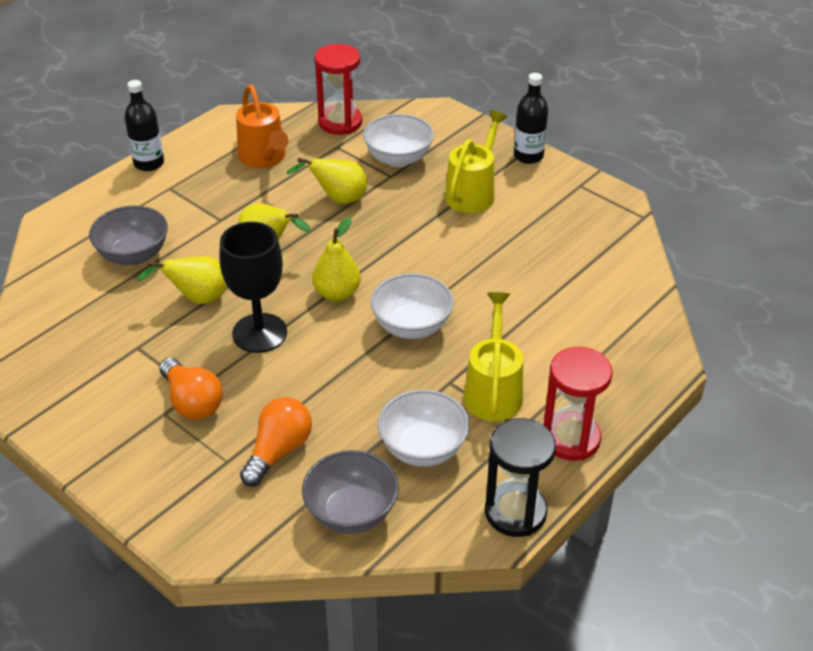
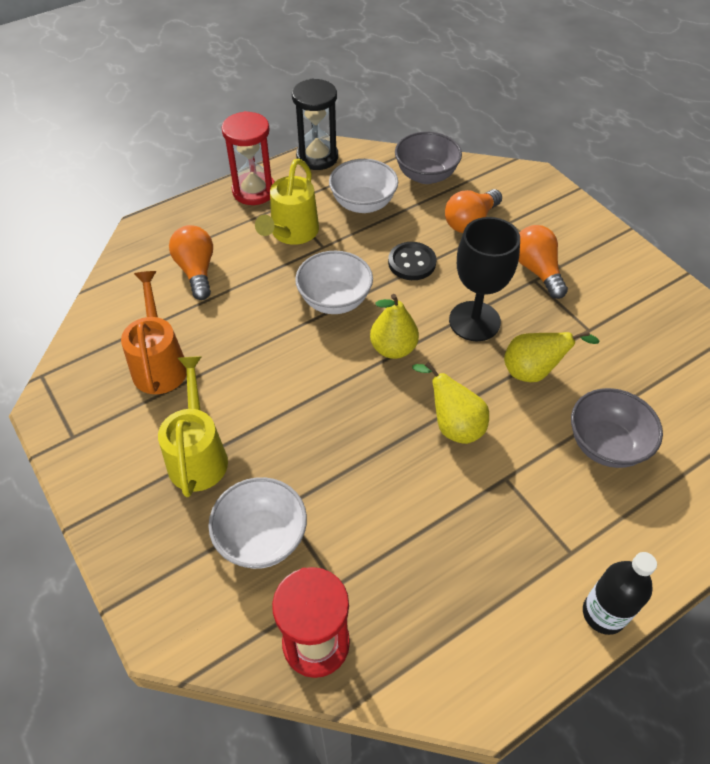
camera: 165 degrees left, 10 degrees up
(264, 158) = (439, 583): orange watering can -> orange watering can (159, 363)
(338, 199) = (360, 480): yellow pear -> none
(340, 382) = (412, 263): none -> black button
(473, 192) = (198, 454): yellow watering can -> yellow watering can turned 135 degrees clockwise
(528, 156) = (98, 501): black bottle -> none
(573, 328) = (196, 271): none -> orange light bulb

